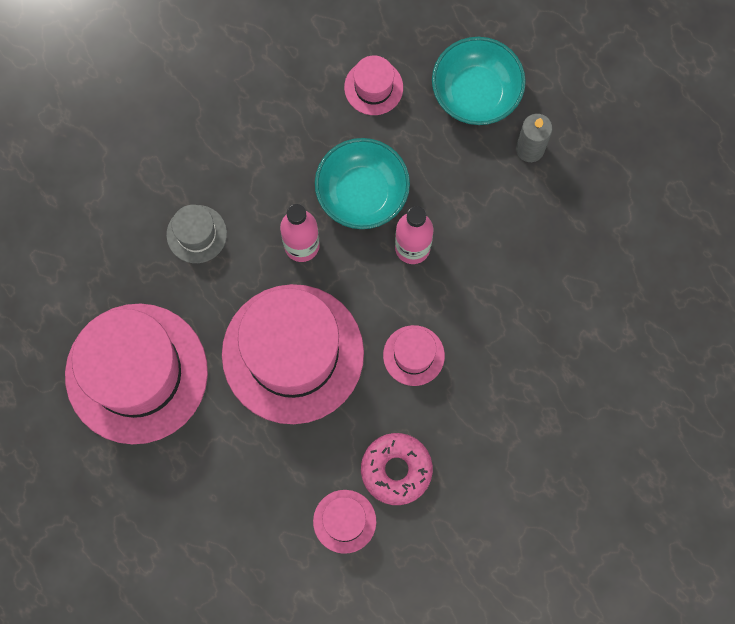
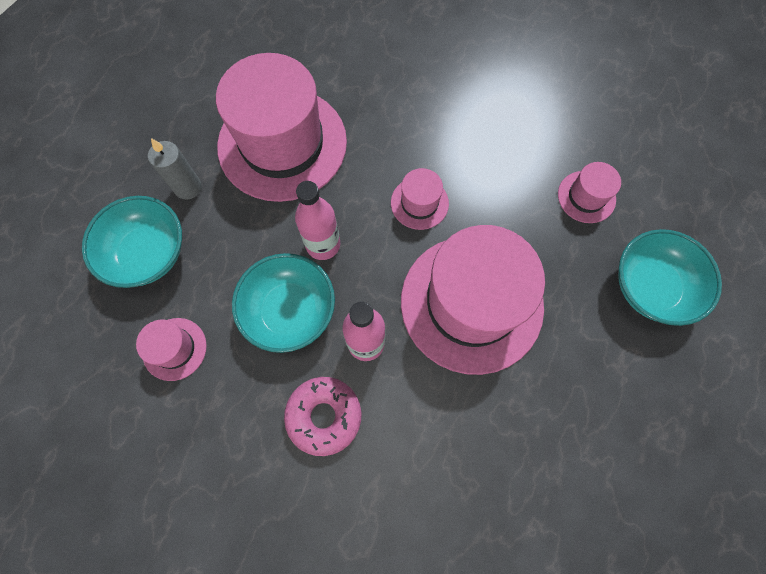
camera: 115 degrees left, 5 degrees down
(136, 373) = (570, 442): pink hat -> pink hat (282, 144)
(196, 234) = (402, 453): grey hat -> none
(227, 527) = (651, 287): none -> turquoise bowl
(396, 470) = (522, 176): pink donut -> pink donut (324, 416)

